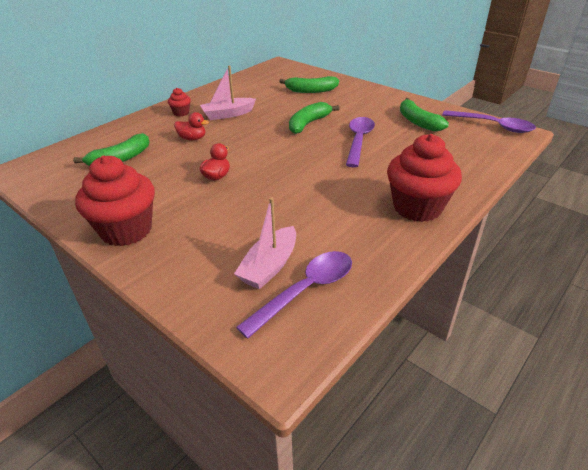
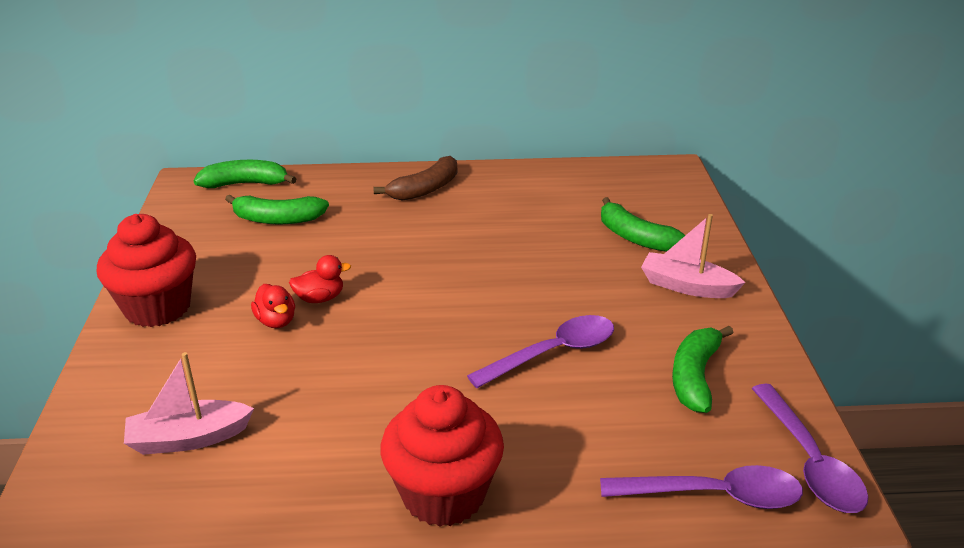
camera: 45 degrees right, 5 degrees down
(181, 113) = (425, 189): red cupcake -> brown banana
(192, 138) = (379, 233): red duck -> red duck (276, 321)
(228, 114) = (470, 219): pink boat -> pink boat (687, 286)
(305, 291) = (169, 490): purple spoon -> purple spoon (713, 495)
(308, 123) = (538, 288): green banana -> green banana (245, 184)

